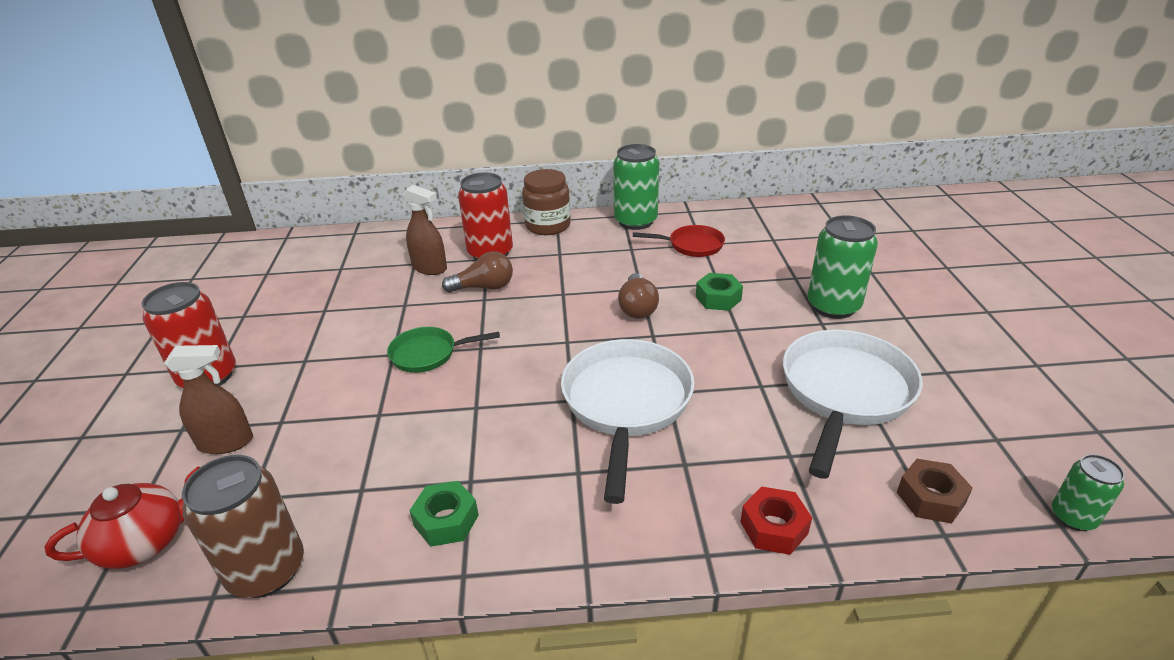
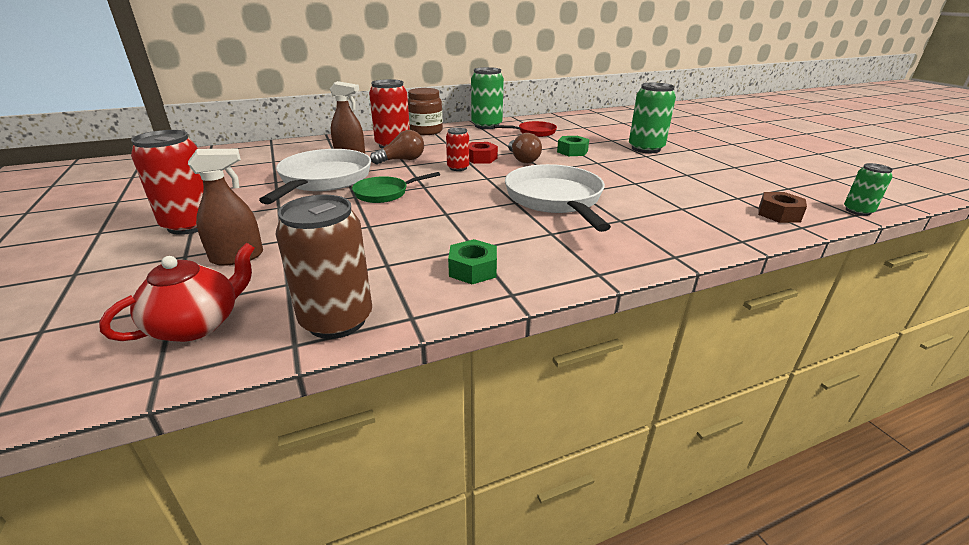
camera: 20 degrees left, 5 degrees down
(543, 314) = (458, 168): none -> red can
(774, 527) = (704, 238): red nut -> red nut (480, 158)
(844, 393) = (687, 180): white pan -> white pan (323, 180)

